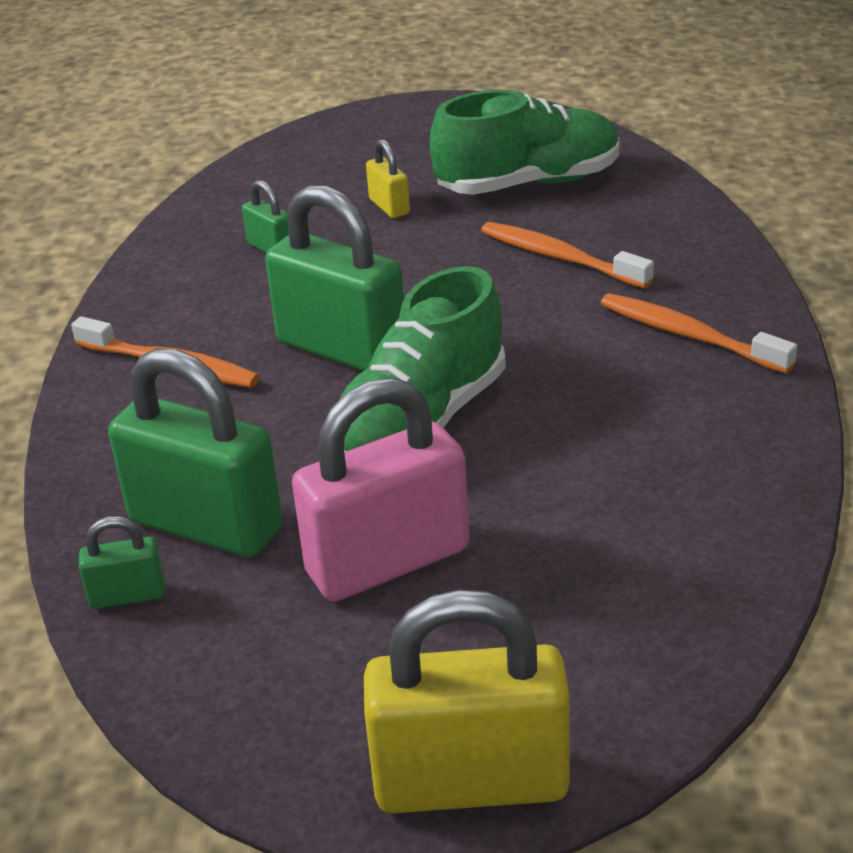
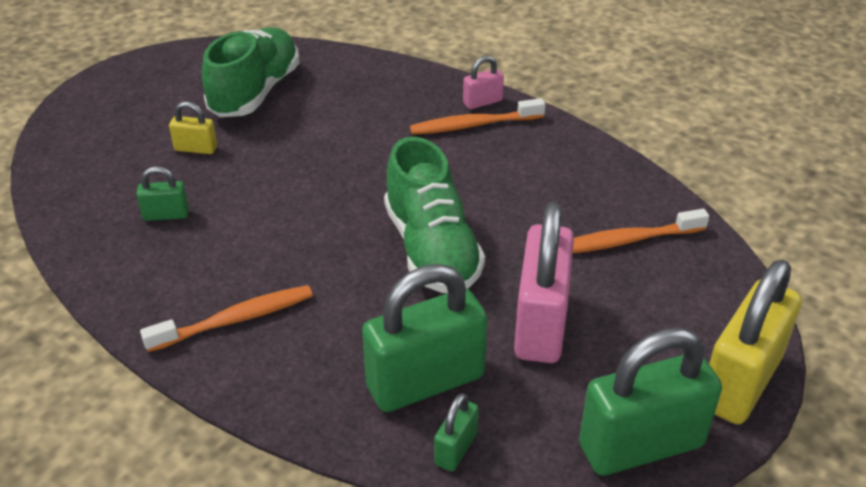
camera: 55 degrees left, 5 degrees up
(342, 349) = (319, 241): green padlock -> green padlock (641, 445)
(560, 257) = (345, 122): orange toothbrush -> orange toothbrush (626, 240)
(745, 318) = (482, 102): none -> pink padlock

